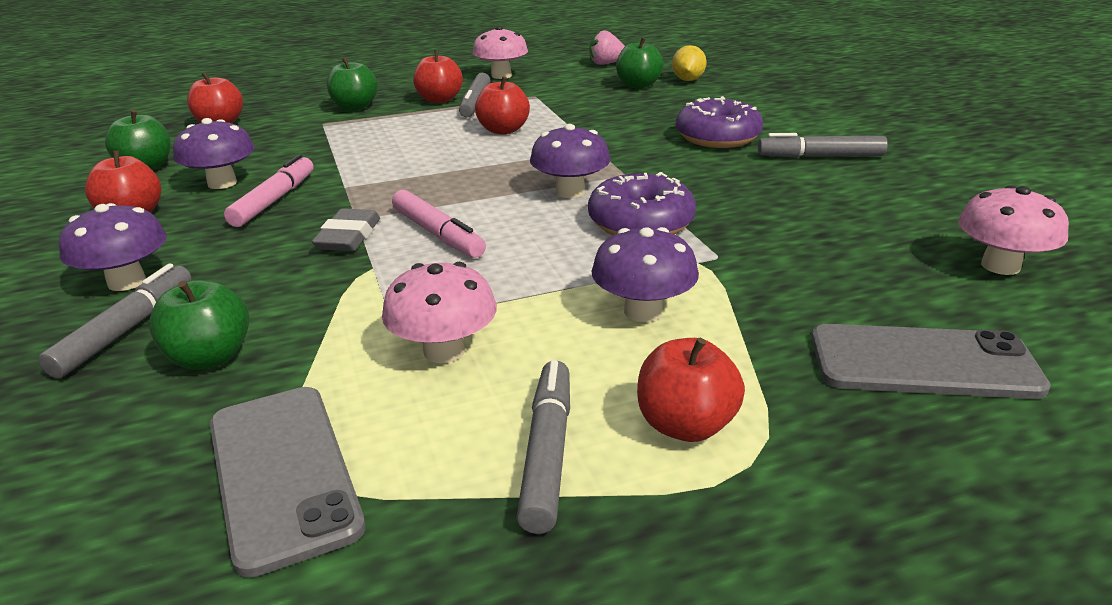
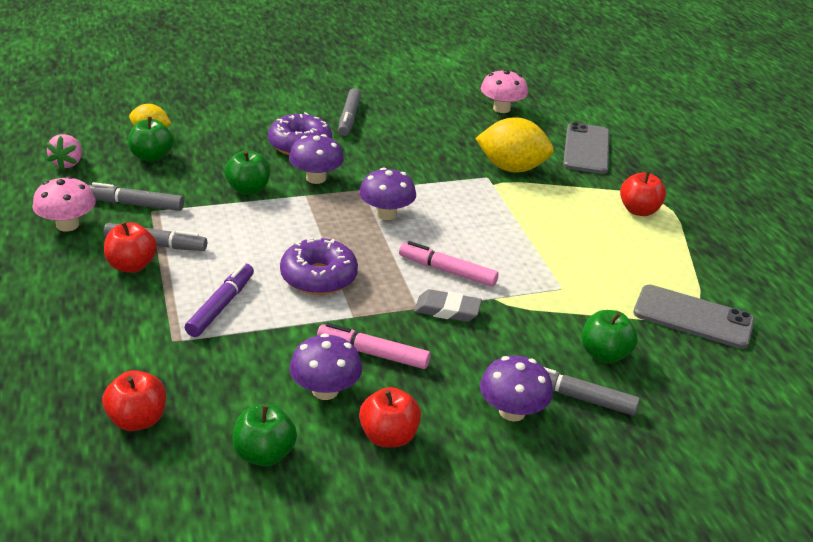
camera: 90 degrees left, 5 degrees up
(282, 473) = (693, 317): grey phone -> grey phone turned 45 degrees clockwise
(355, 107) = (126, 321): green apple -> green apple (248, 189)
(372, 133) = (221, 306): none -> purple marker
(438, 234) = (447, 271): pink marker -> pink marker turned 120 degrees counterclockwise
(444, 351) = (589, 271): pink mushroom -> none
(503, 130) = (244, 233): red apple -> none
(547, 453) = (663, 246): grey marker -> grey marker (135, 204)
(641, 223) = (441, 194): purple donut -> purple donut (318, 277)
(643, 311) = (547, 208): purple mushroom -> purple mushroom (316, 178)
(766, 277) = (511, 168): none -> yellow lemon

